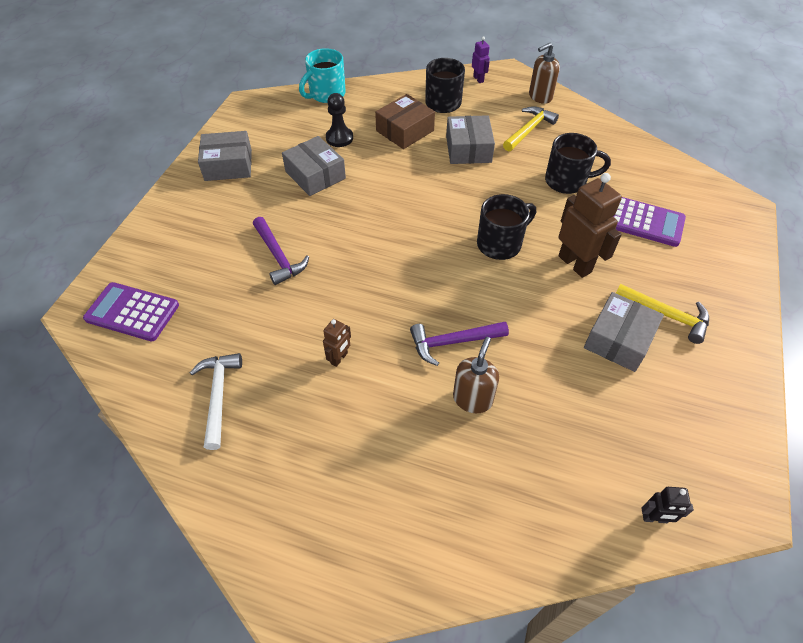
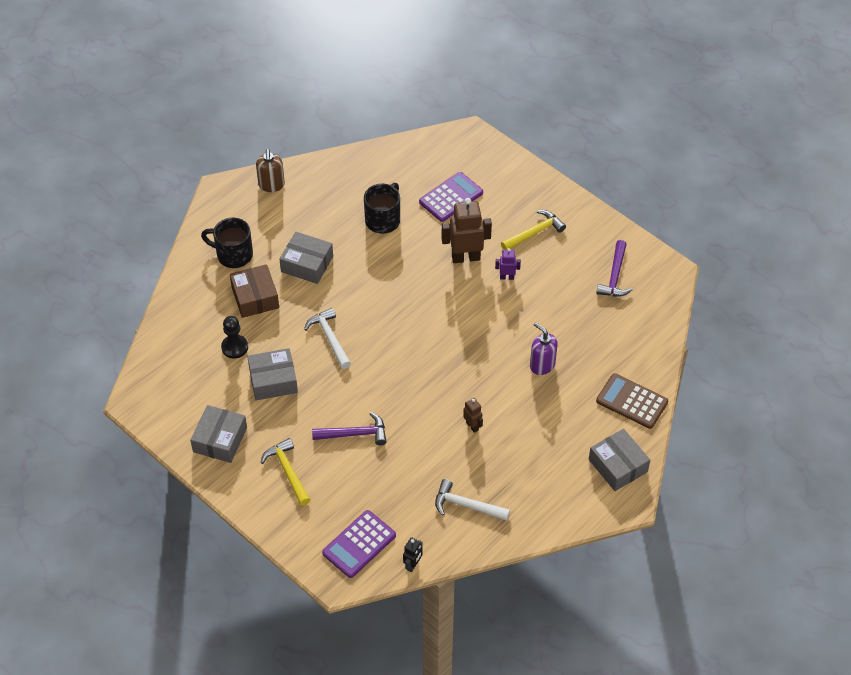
camera: 65 degrees left, 0 degrees up
(326, 94) = (163, 336): turquoise mug -> none
(390, 195) = (329, 338): none -> white hammer
(452, 342) = (493, 357): purple hammer -> purple hammer (615, 276)
(472, 399) = (542, 365): brown soap dispenser -> purple soap dispenser
(478, 79) = (217, 215): purple robot -> purple robot (507, 277)
(478, 540) = (632, 401): none -> brown calculator
(500, 244) = (422, 291): black mug -> none
(529, 130) = (309, 213): yellow hammer -> yellow hammer (287, 471)
(618, 340) = (539, 268): grey box -> grey box (618, 465)
(654, 518) = (658, 315): black robot -> black robot (413, 565)

